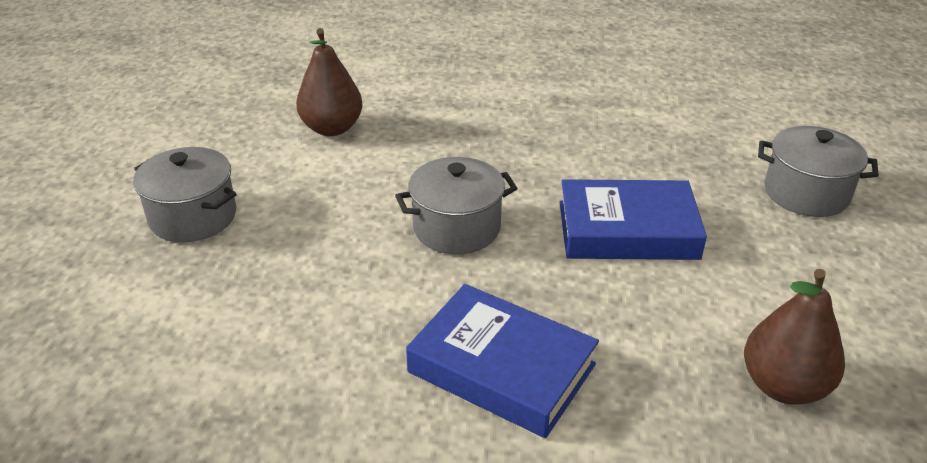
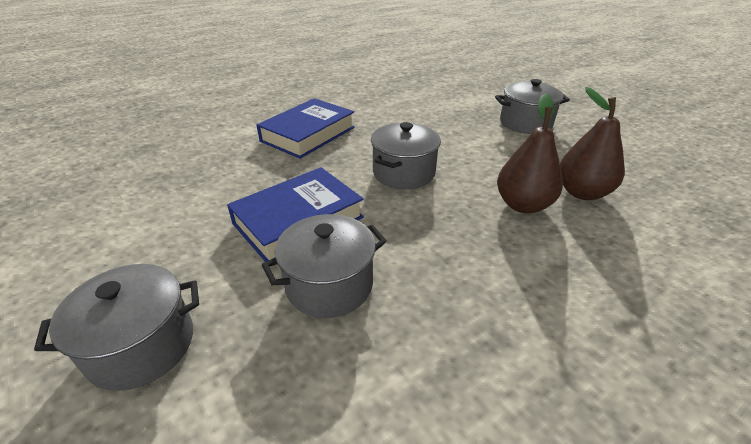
camera: 140 degrees right, 0 degrees up
(501, 368) = (308, 134): blue book -> blue book turned 45 degrees counterclockwise
(641, 168) = (329, 285): none -> grey pot
(783, 386) = (160, 178): brown pear -> brown pear (522, 205)

